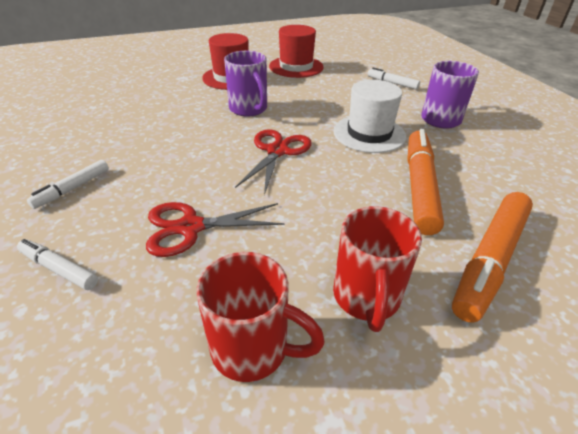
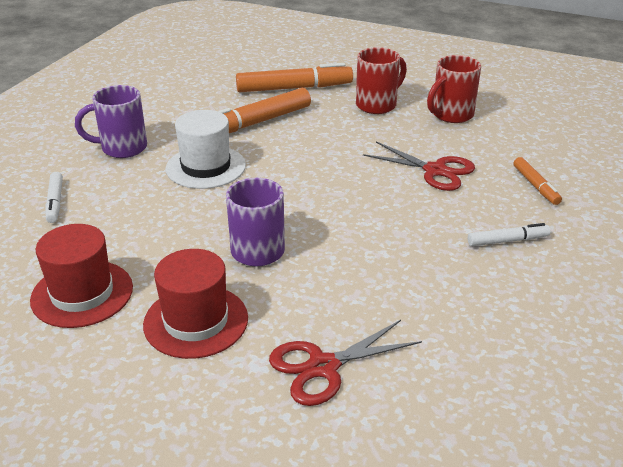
camera: 135 degrees left, 5 degrees down
(59, 269) = (535, 186): white marker -> orange marker
(253, 348) = (451, 115): red mug -> red mug turned 105 degrees counterclockwise
(277, 151) = (304, 190): red scissors -> red scissors (323, 367)

